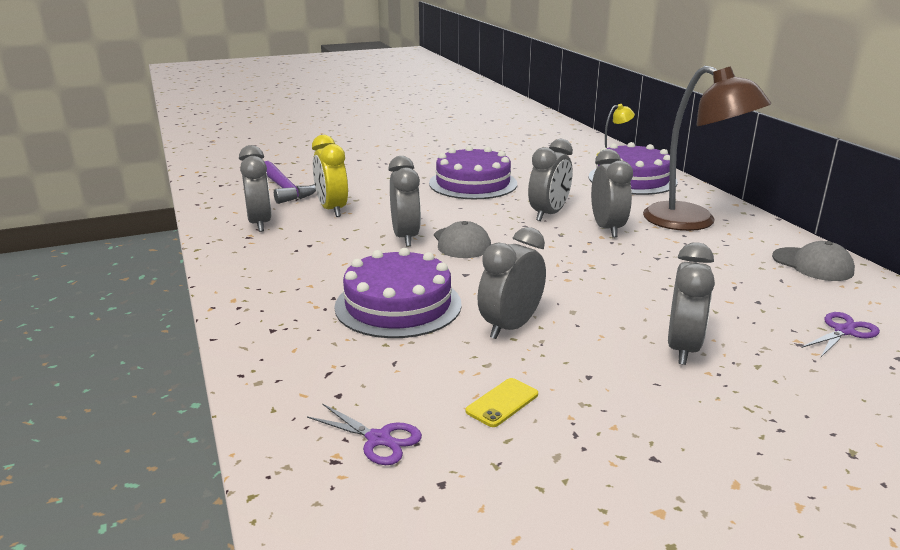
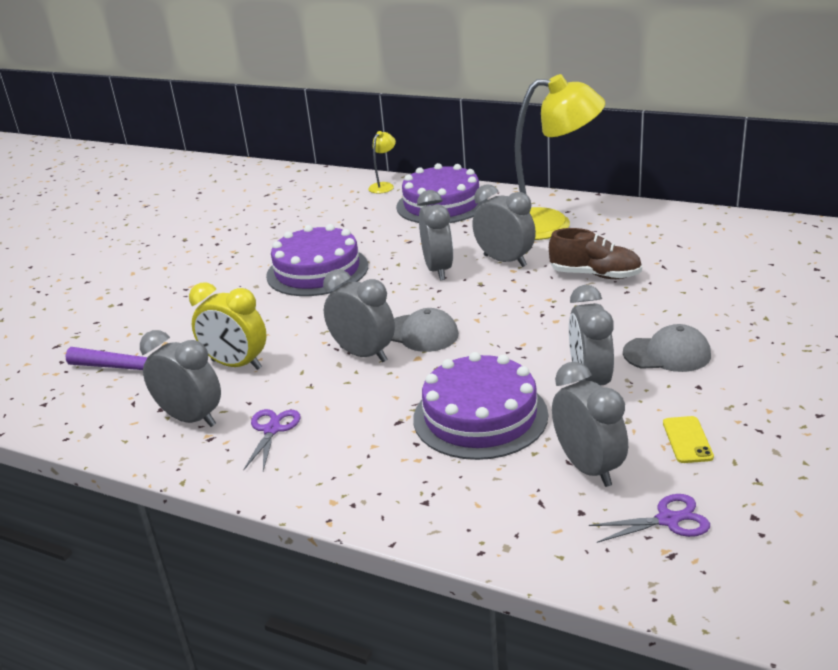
camera: 40 degrees left, 5 degrees up
(660, 266) = (595, 275): none -> brown shoe
(682, 348) = (712, 331): grey clock -> grey clock (588, 467)
(692, 222) = (551, 224): brown lamp -> yellow lamp
(812, 264) = (676, 223): grey cap -> grey cap (667, 354)
(844, 331) = (767, 265): purple scissors -> purple scissors (272, 429)

